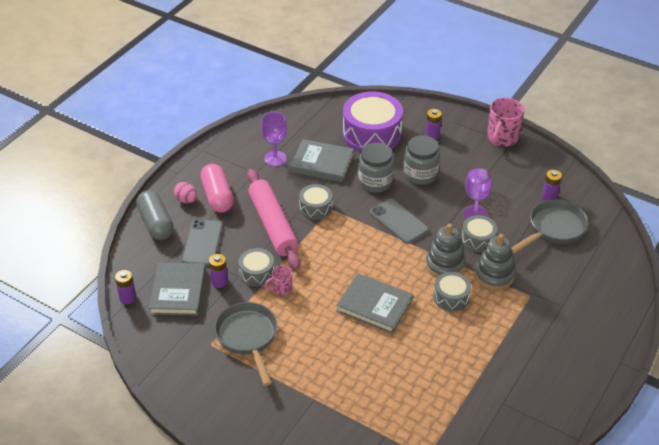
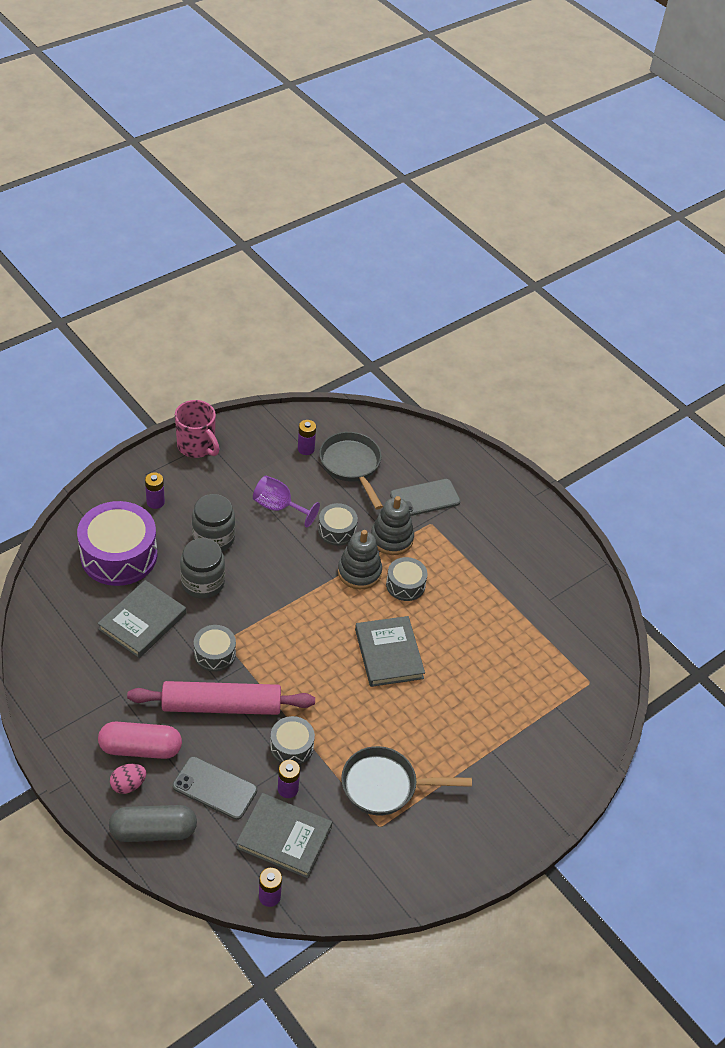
camera: 75 degrees left, 5 degrees up
(275, 158) = (106, 665): purple goblet -> none
(281, 288) = (326, 730): pink mug -> none
(374, 305) = (389, 654): grey book -> grey book turned 60 degrees counterclockwise
(398, 221) = (277, 586): grey phone -> grey phone (425, 498)

